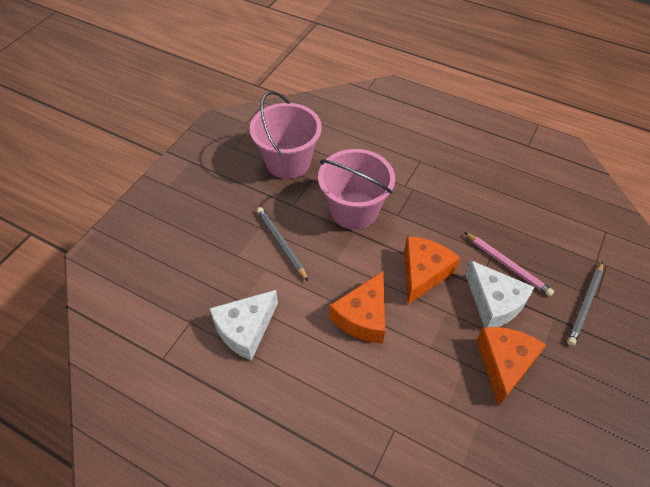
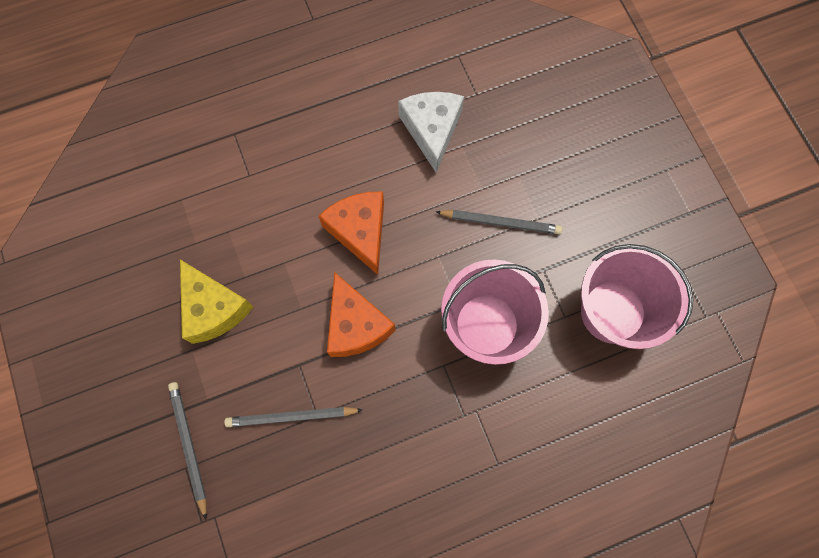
camera: 130 degrees right, 20 degrees up
(494, 303) = (269, 360): white cheese -> none
(504, 364) = (213, 308): orange cheese -> yellow cheese
(507, 265) = (292, 416): pink pencil -> grey pencil

